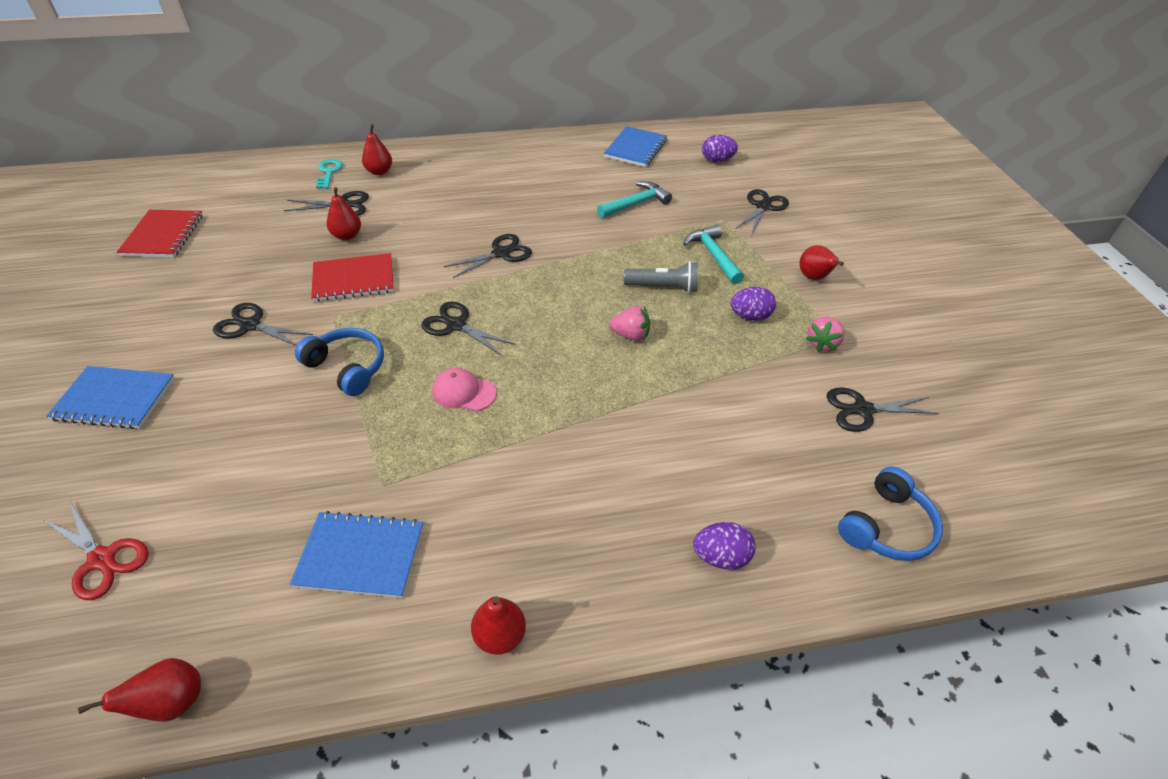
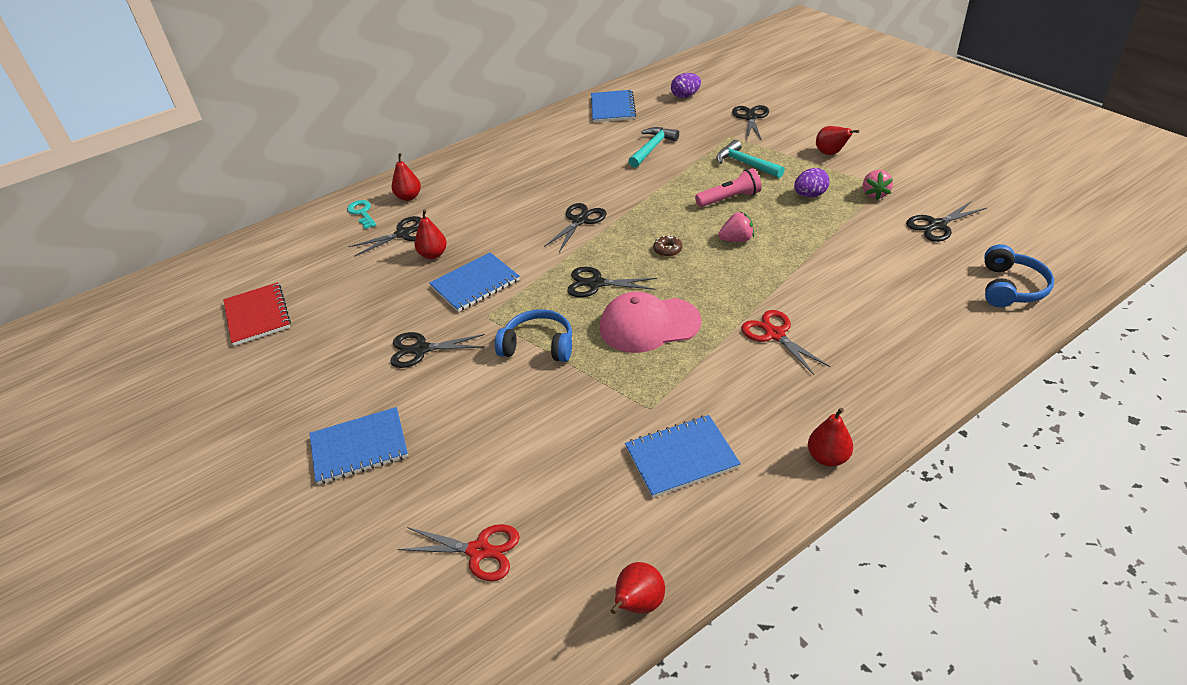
camera: 20 degrees left, 5 degrees down
(353, 279) = (475, 284): red notebook -> blue notebook
(463, 392) = (649, 325): pink cap -> pink cap, size x1.76
(553, 318) = (667, 250): none -> brown donut
(574, 460) = (775, 334): none -> red scissors
(663, 287) = (729, 199): grey flashlight -> pink flashlight
(721, 557) = (926, 349): purple egg -> none

